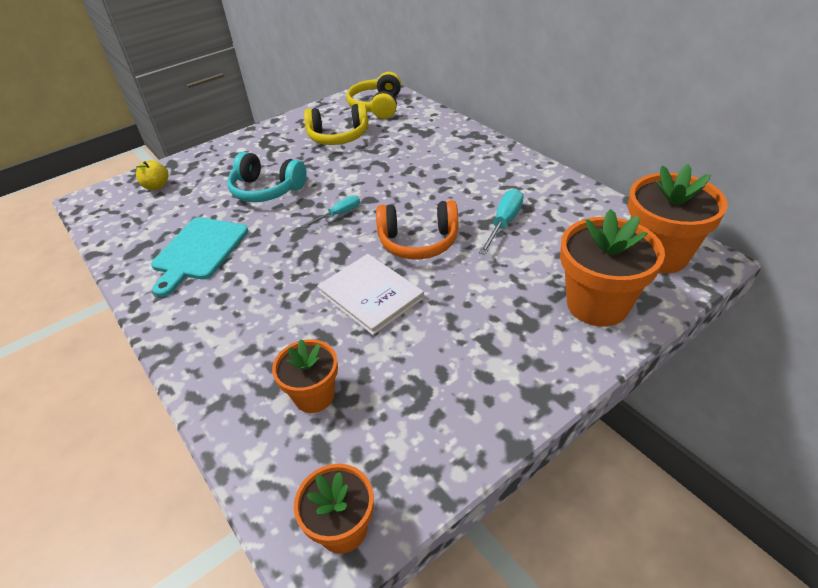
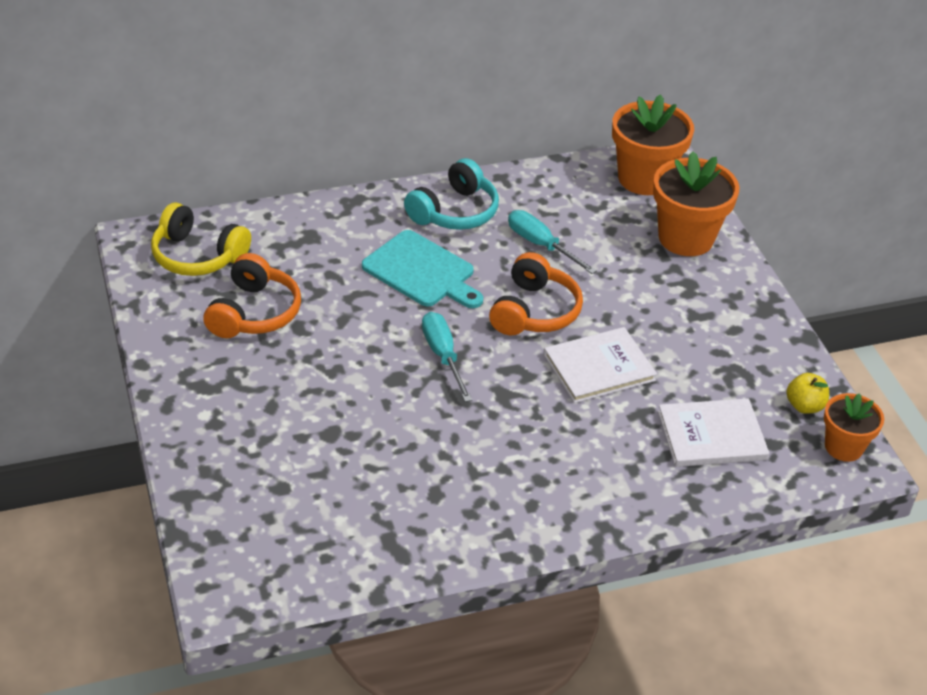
camera: 75 degrees left, 0 degrees up
(157, 186) = (244, 517): yellow apple -> yellow apple (804, 406)
(198, 251) = (439, 489): turquoise cutting board -> turquoise cutting board (421, 271)
(267, 190) = (341, 406): turquoise headphones -> turquoise headphones (454, 212)
(314, 395) = (711, 436): orange flower pot -> white book
(338, 136) = (254, 313): yellow headphones -> orange headphones
(339, 214) = (443, 356): turquoise screwdriver -> turquoise screwdriver, size x1.50

